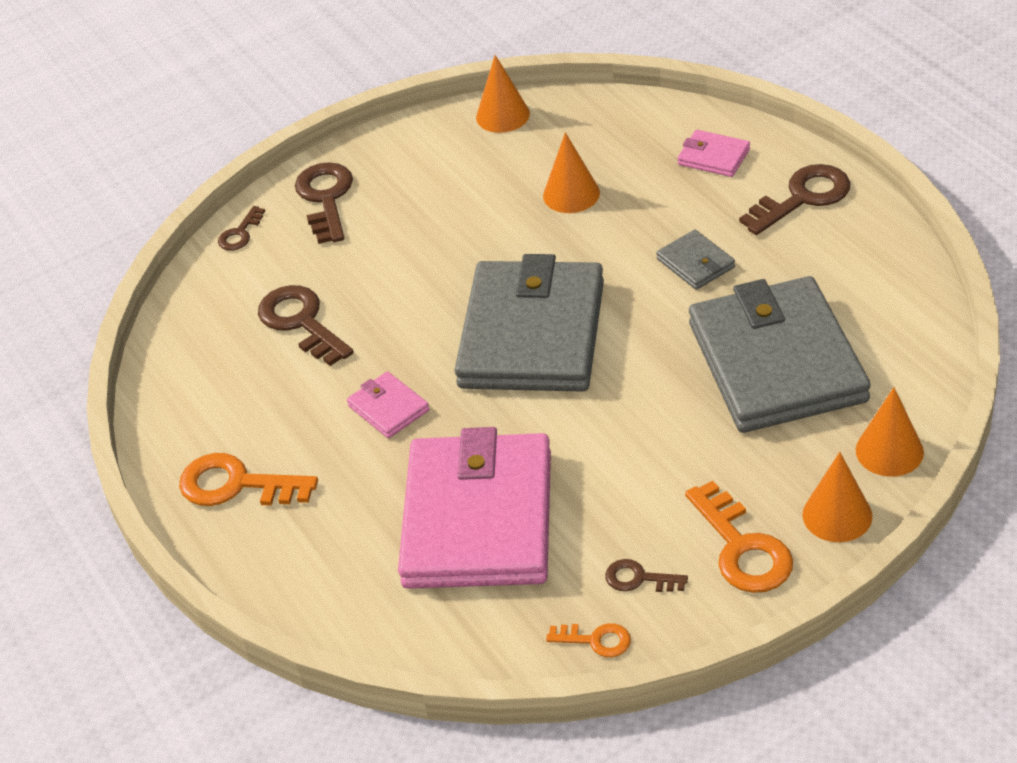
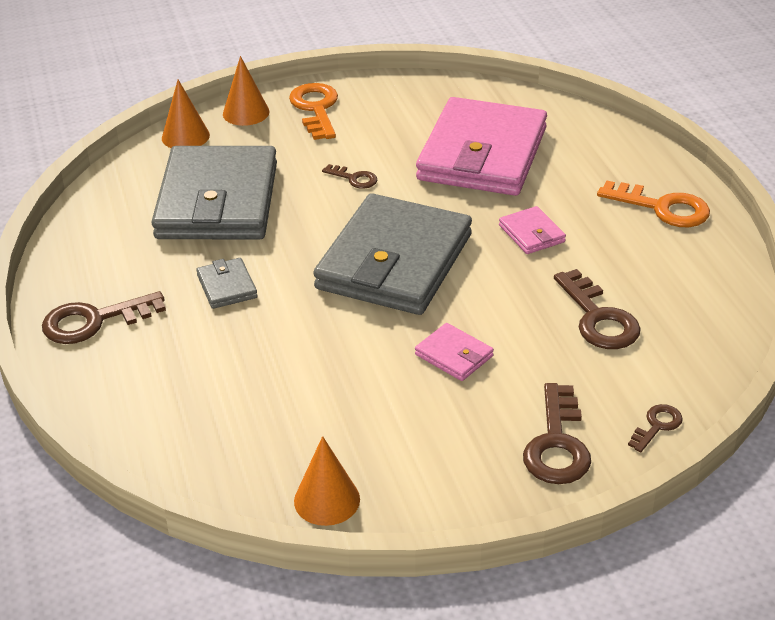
camera: 170 degrees left, 5 degrees down
(571, 194) = (299, 380): orange cone -> none
(596, 640) = (430, 86): orange key -> none
(639, 578) = (389, 107): brown key -> brown key (354, 178)
(713, 157) = (140, 384): pink wallet -> pink wallet (454, 355)

